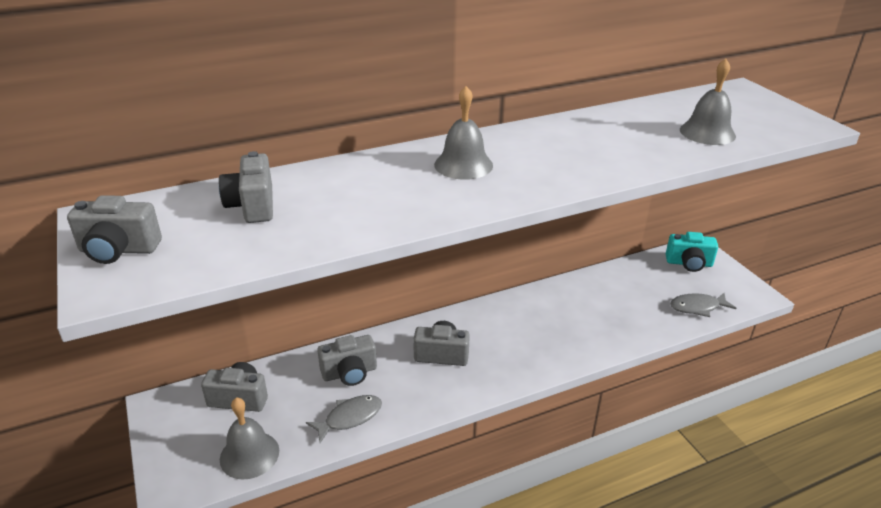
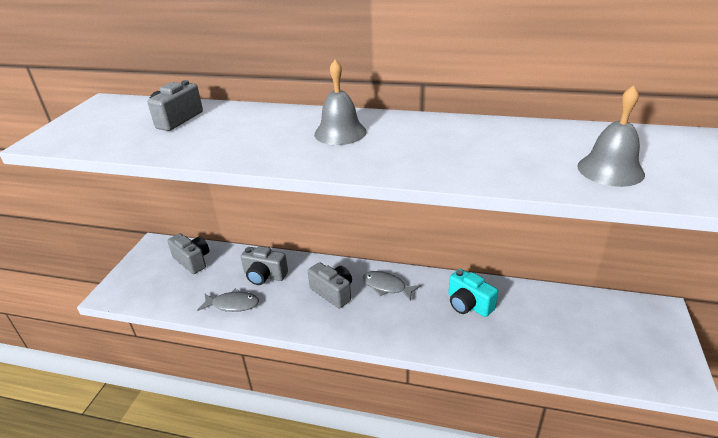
camera: 40 degrees right, 0 degrees up
(118, 250) = (81, 123): grey camera -> none
(249, 455) = (161, 297): grey bell -> none
(689, 263) = (635, 318): turquoise camera -> turquoise camera (468, 304)
(697, 307) = (596, 362): grey fish -> grey fish (386, 286)

